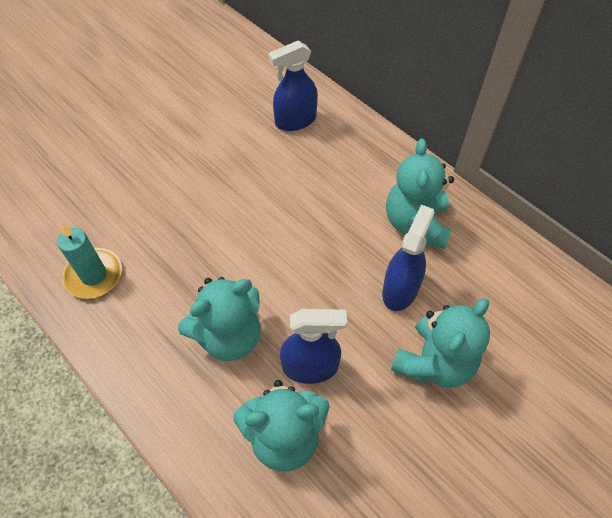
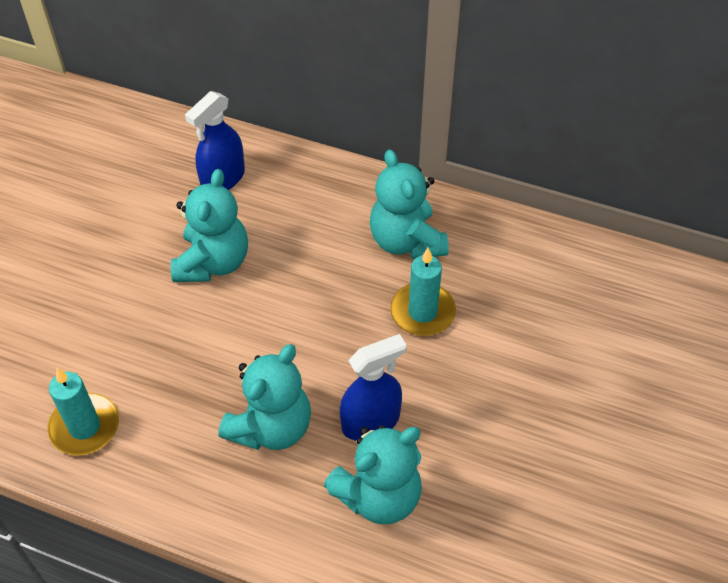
camera: 25 degrees left, 5 degrees down
(400, 289) = (422, 312): blue spray bottle -> turquoise candle
(434, 362) = (488, 367): turquoise teddy bear -> turquoise teddy bear (213, 262)

